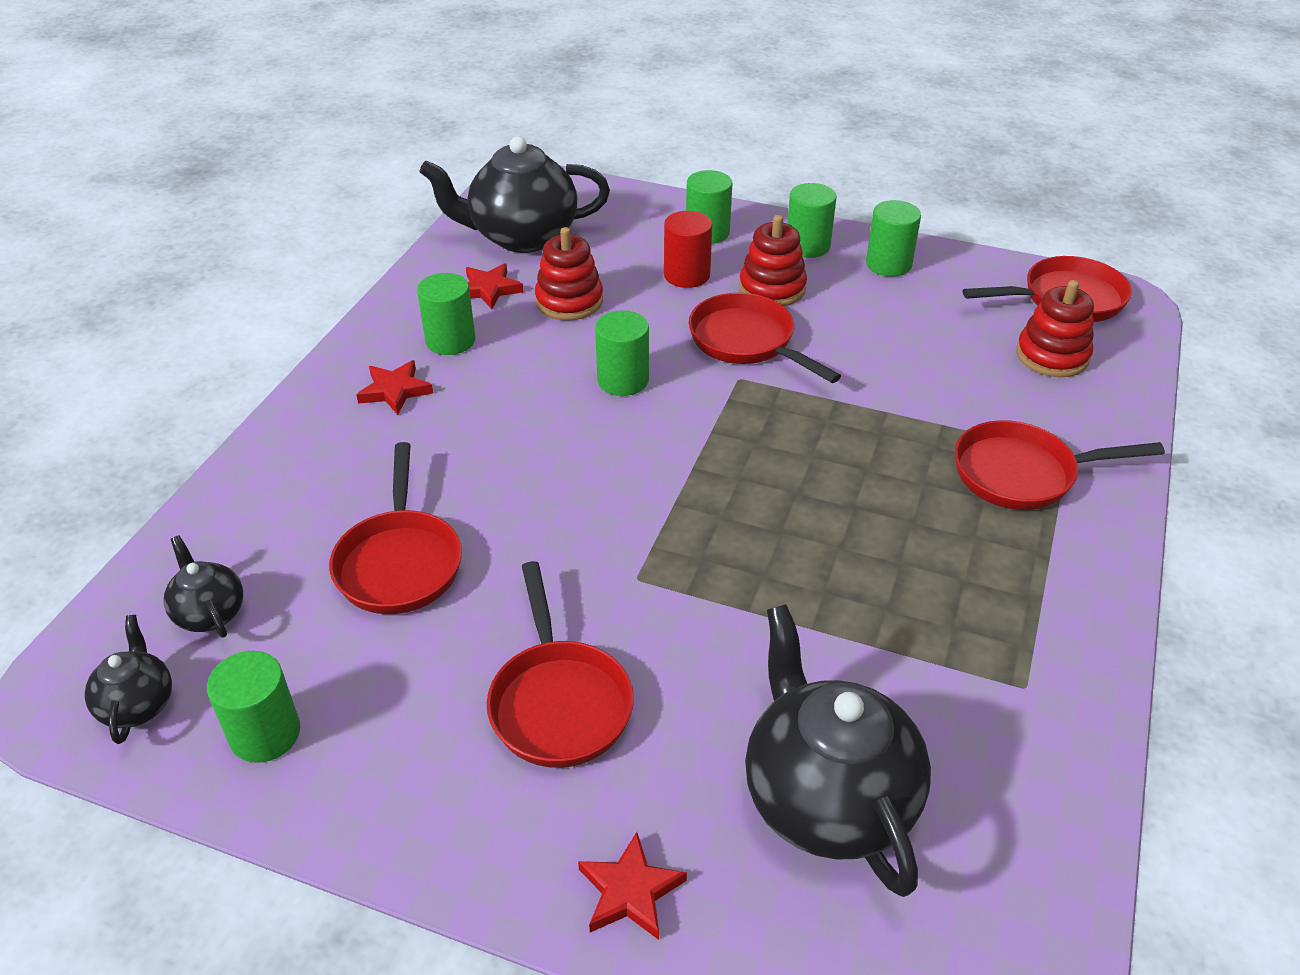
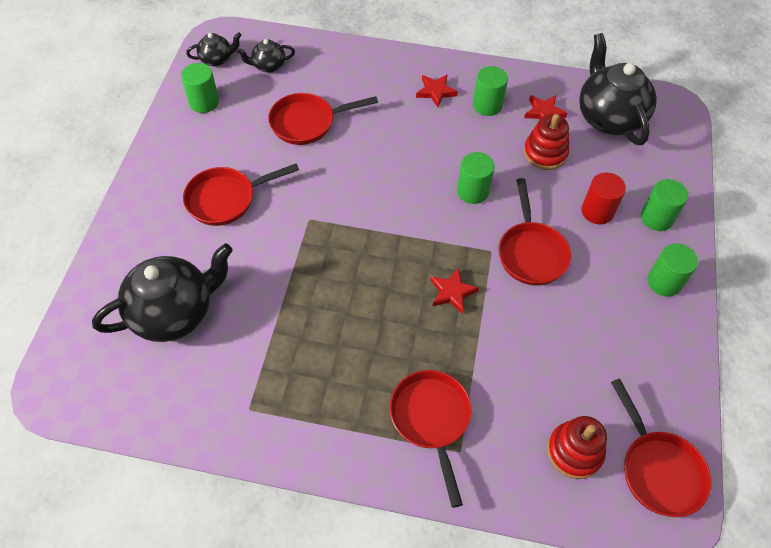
camera: 80 degrees right, 15 degrees up
(210, 613) = (268, 66): black teapot -> black teapot turned 150 degrees counterclockwise
(630, 891) = (127, 240): red star -> red star (452, 292)
(747, 342) = (531, 252): red pan -> red pan turned 135 degrees clockwise
(772, 288) = (599, 262): red stacking toy -> none
(888, 264) = (660, 337): green cylinder -> none

